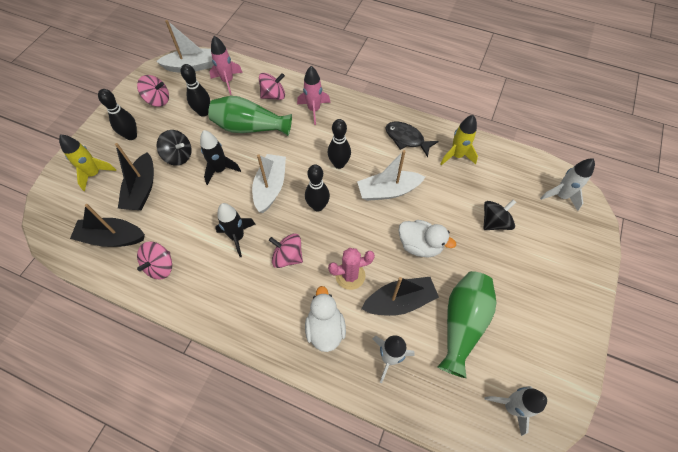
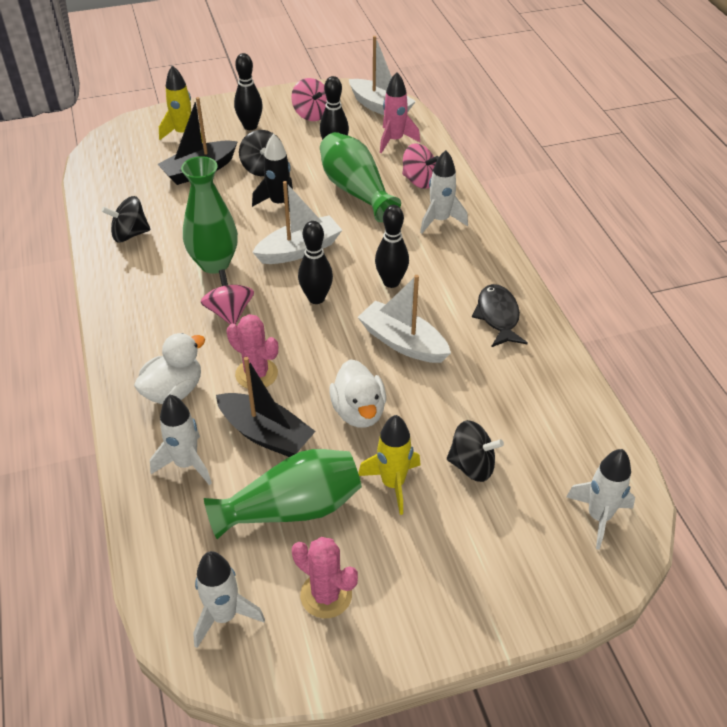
camera: 50 degrees right, 15 degrees down
(112, 238) = (129, 187): black boat -> none
(160, 266) = (130, 234): pink spinning top -> black spinning top
(237, 237) = (214, 263): black rocket -> green vase
(314, 110) = (440, 220): pink rocket -> white rocket
(456, 156) = (530, 375): yellow rocket -> yellow rocket (393, 484)
(530, 345) = (326, 595): none -> pink cactus

